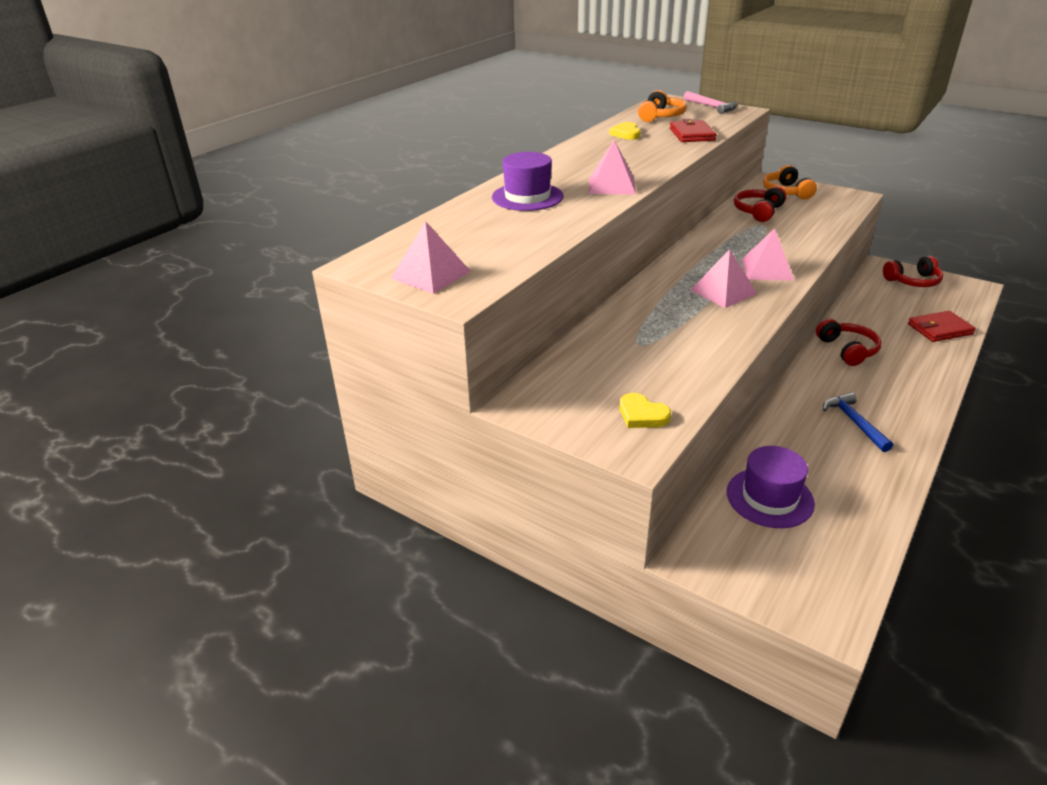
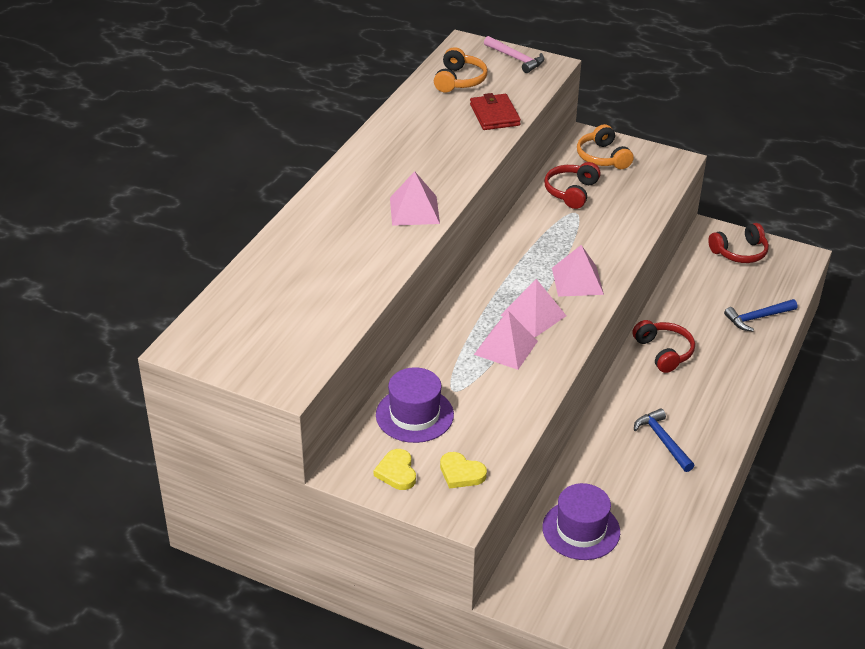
camera: 10 degrees left, 5 degrees up
(430, 275) = (255, 356): pink pyramid -> pink pyramid (506, 347)
(527, 197) = (329, 234): purple hat -> purple hat (414, 415)
(626, 134) = (423, 116): yellow heart -> yellow heart (397, 472)
(939, 329) = (757, 318): red wallet -> blue hammer

